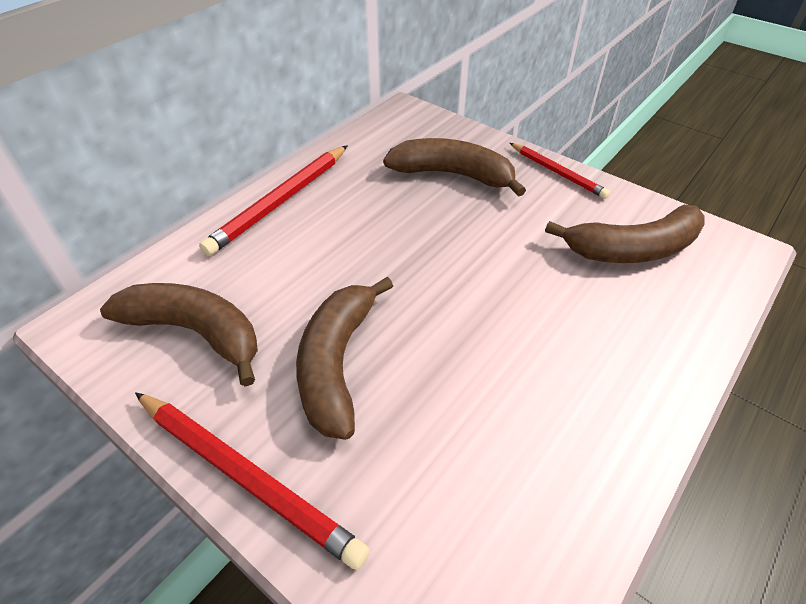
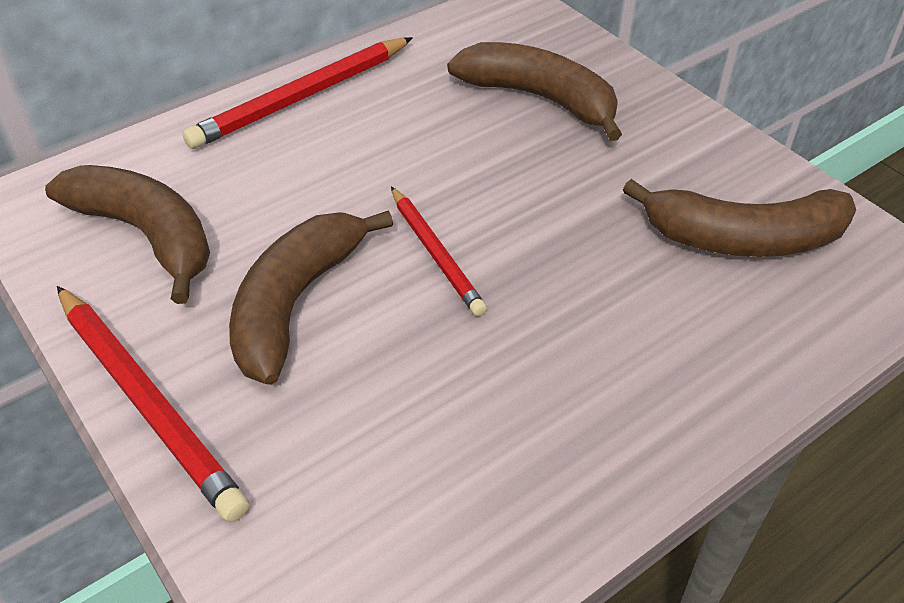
camera: 15 degrees right, 0 degrees up
(558, 173) = (688, 119): red pencil -> red pencil (436, 254)

